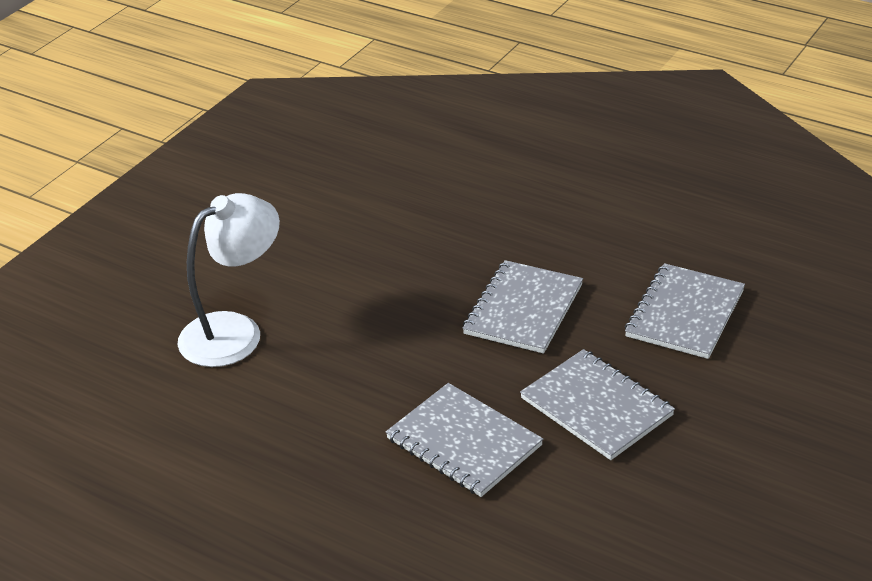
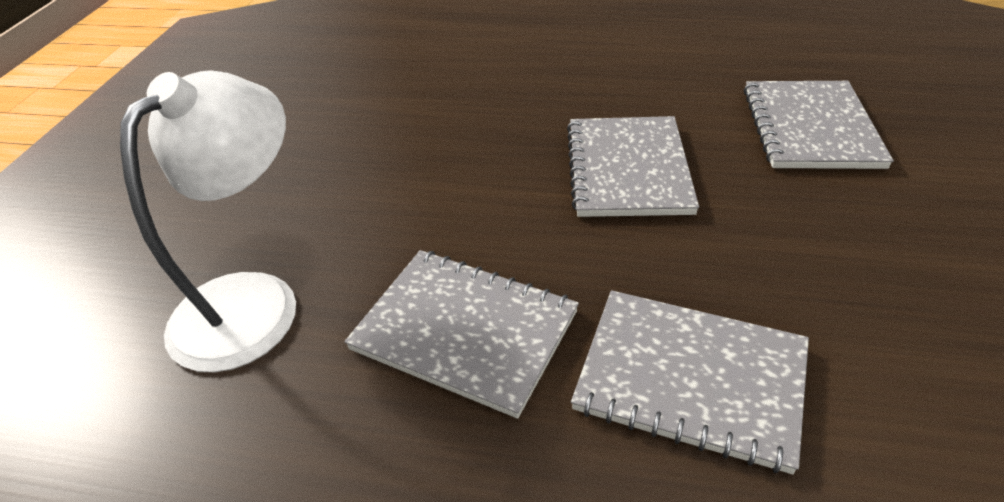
camera: 20 degrees left, 5 degrees up
(596, 407) = (820, 266): grey notebook -> grey notebook (464, 331)

